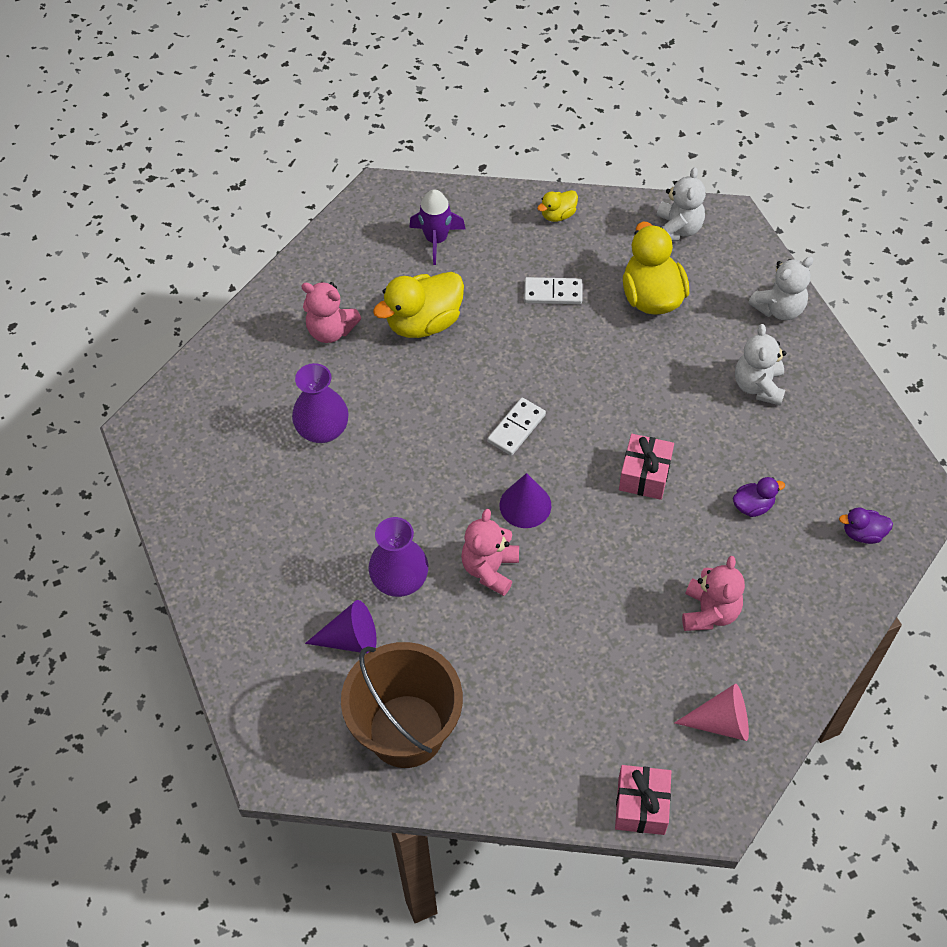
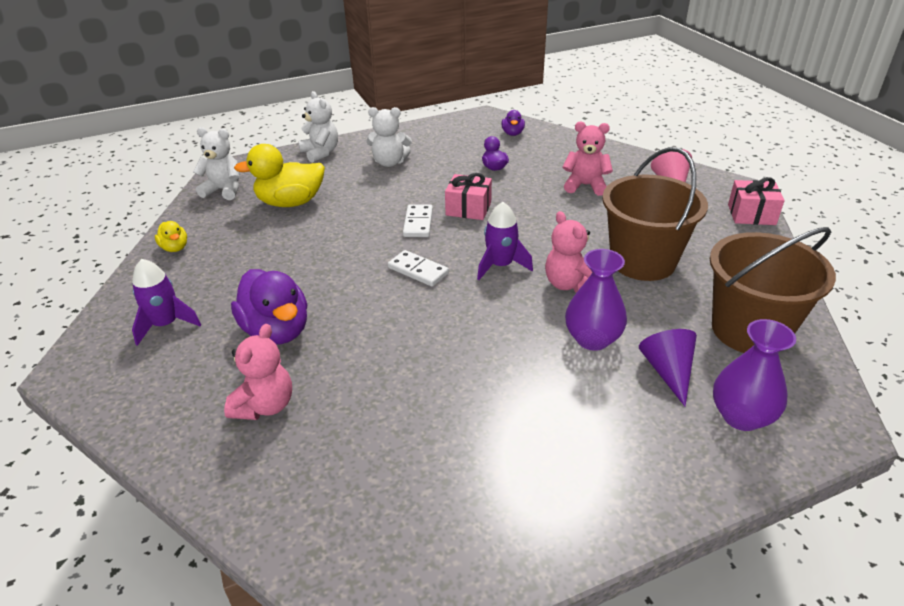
camera: 90 degrees left, 20 degrees down
(323, 430) = (409, 406): purple vase -> purple vase (741, 416)
(424, 322) = (277, 331): yellow duck -> purple duck
(490, 569) = (569, 284): pink teddy bear -> pink teddy bear turned 45 degrees clockwise
(525, 505) = (500, 265): purple cone -> purple rocket
(532, 650) = (642, 261): none -> brown bucket
(553, 293) = (268, 251): white domino -> white domino (418, 223)

